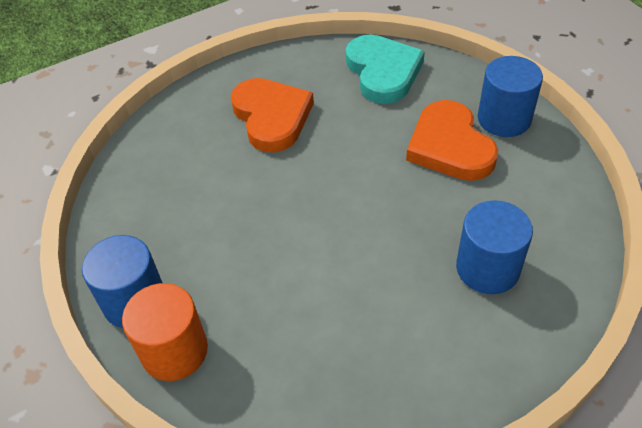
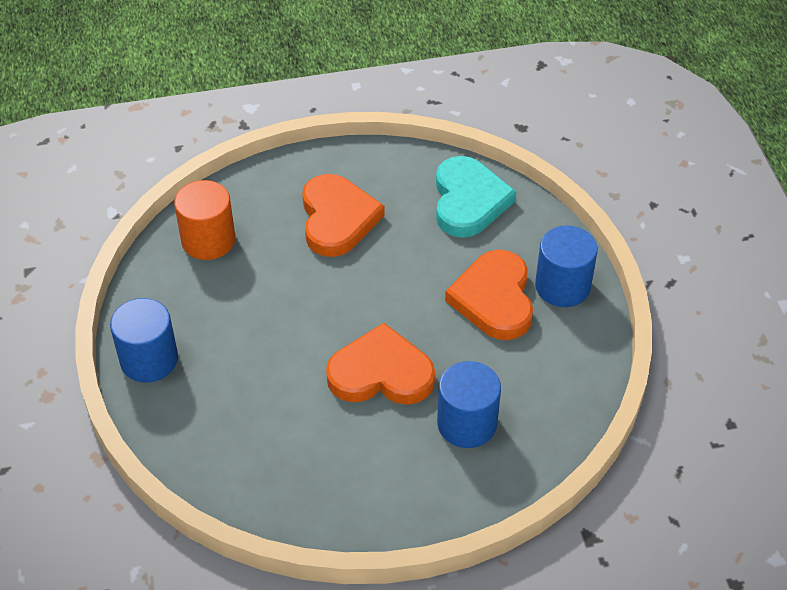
camera: 15 degrees right, 0 degrees up
(174, 351) = (168, 411): orange cylinder -> orange cylinder (208, 240)
(379, 244) = (381, 373): none -> orange heart

